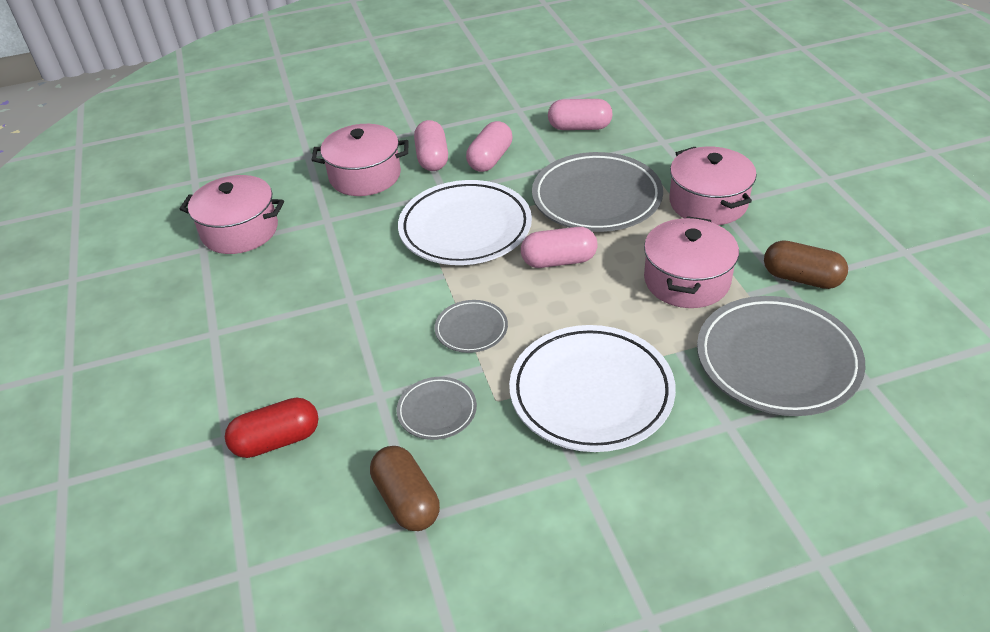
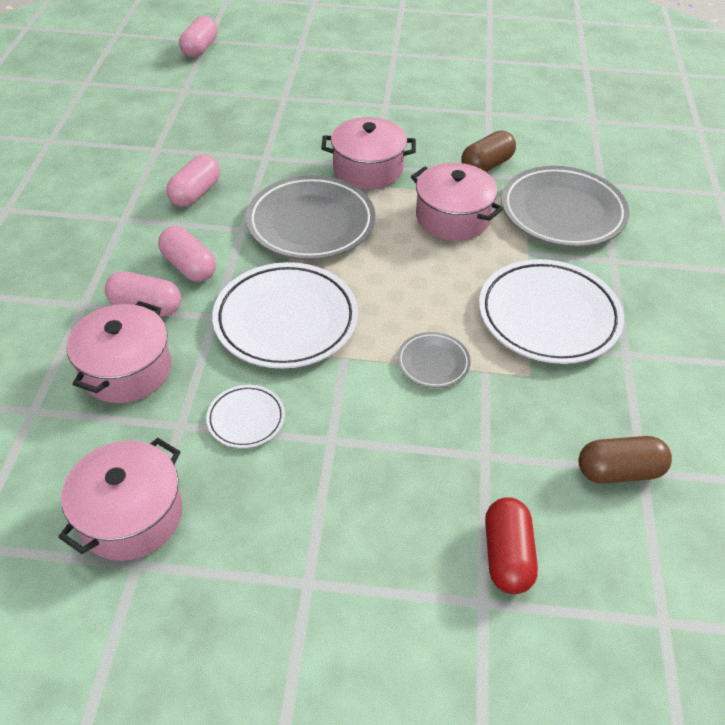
camera: 70 degrees left, 5 degrees up
(348, 248) = (246, 419): none -> white plate
(437, 411) = (524, 419): grey plate -> none
(559, 261) = (379, 276): pink capsule -> pink capsule (200, 48)

